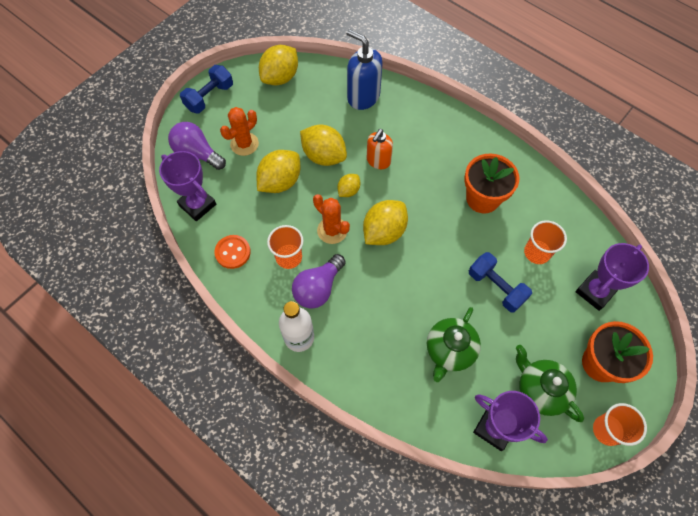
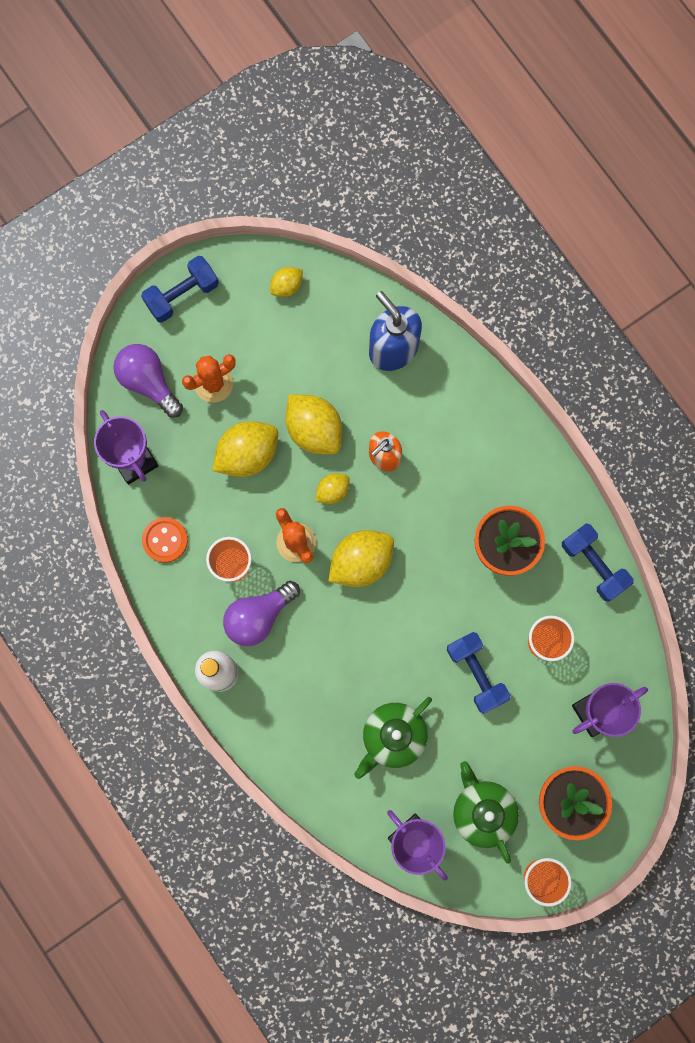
camera: 15 degrees right, 15 degrees up
(280, 77) = (287, 286): yellow lemon -> yellow lemon, size x0.54
(550, 194) = (593, 565): none -> blue dumbbell

